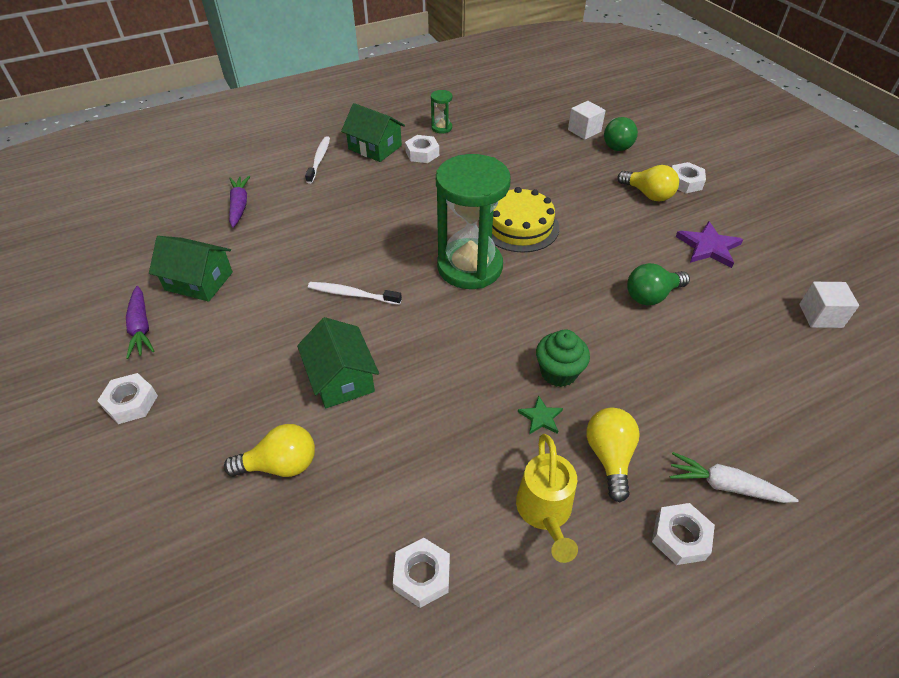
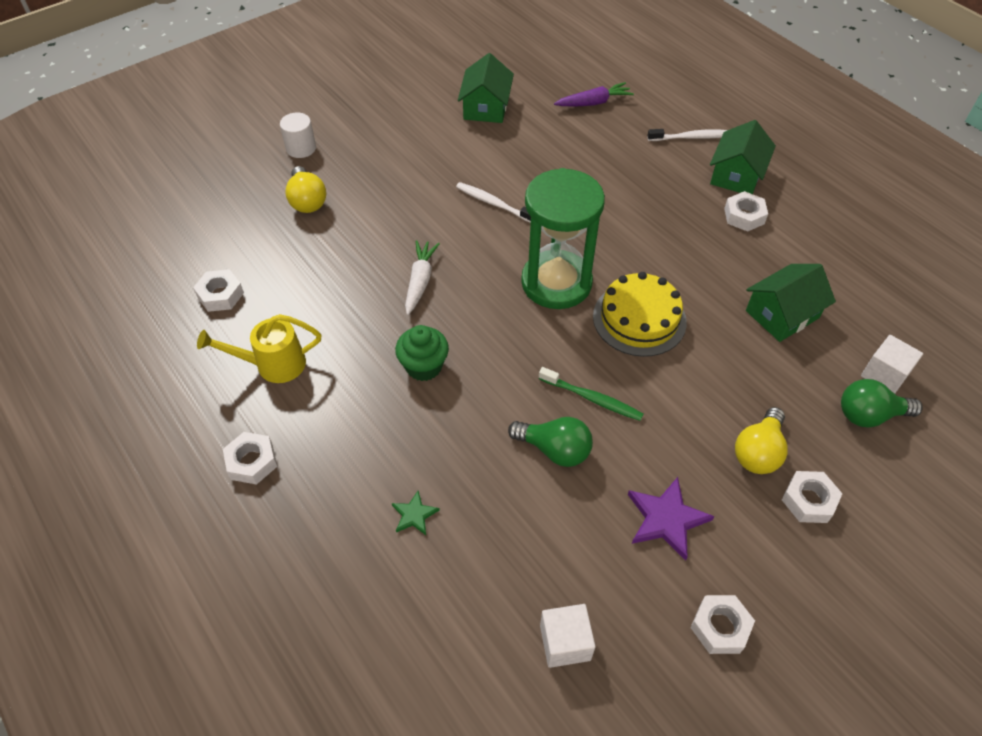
camera: 80 degrees right, 5 degrees up
(131, 403) = (354, 111): white nut -> white nut (720, 627)
(141, 327) = (427, 93): purple carrot -> none
(173, 468) = (301, 148): none -> white cylinder
(341, 378) = (393, 216): green house -> green house (782, 314)
(352, 294) = (494, 203): white toothbrush -> white toothbrush turned 60 degrees counterclockwise
(441, 128) = (809, 225): green hourglass -> none
(541, 417) = (368, 356): green star -> green star (414, 515)
(600, 266) = (592, 399): none -> green toothbrush
(609, 457) = (330, 409): yellow light bulb -> none
(651, 296) = (554, 450): green light bulb -> green light bulb turned 150 degrees clockwise
(725, 486) = (305, 503): white carrot -> white carrot (420, 281)

